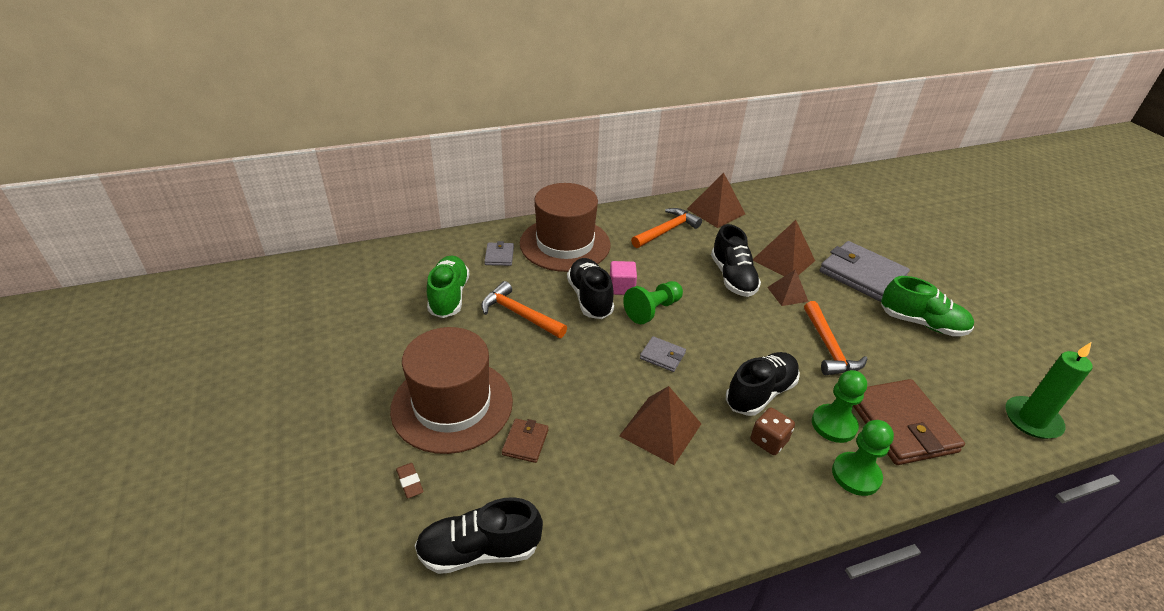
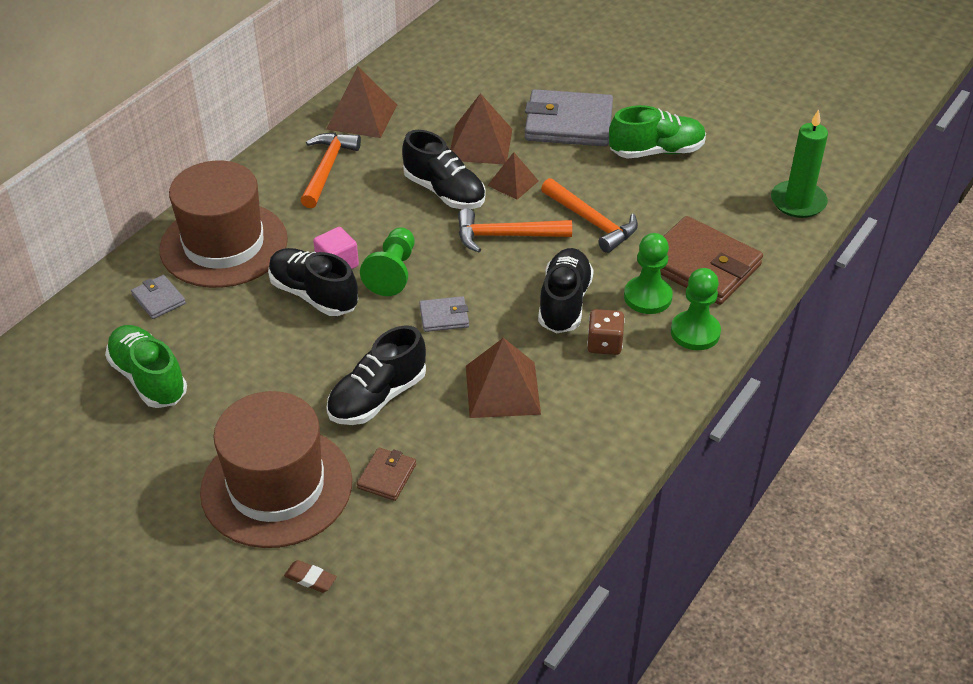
camera: 35 degrees left, 5 degrees up
(479, 550) = (435, 589): black shoe -> black shoe (377, 397)
(519, 314) = (253, 354): orange hammer -> orange hammer (506, 236)
(525, 442) = (387, 476): brown wallet -> brown wallet turned 45 degrees clockwise

